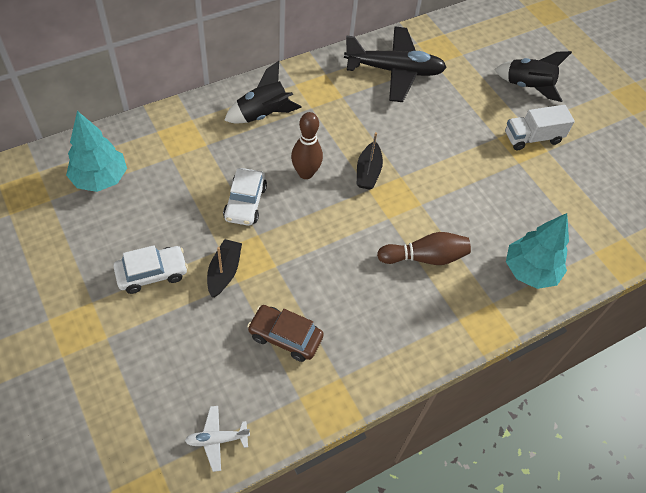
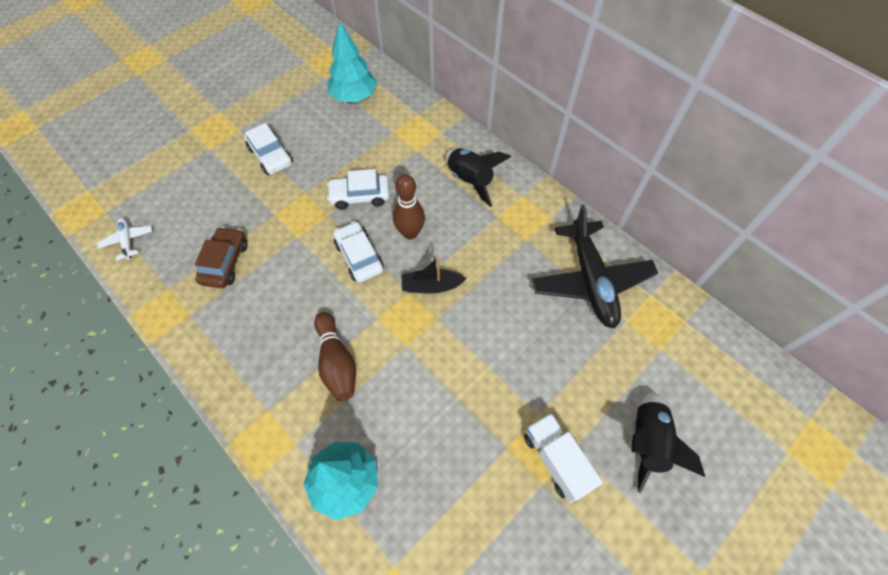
camera: 80 degrees right, 5 degrees up
(224, 272) = (282, 202): black boat -> none
(319, 218) = (359, 257): none -> white car

